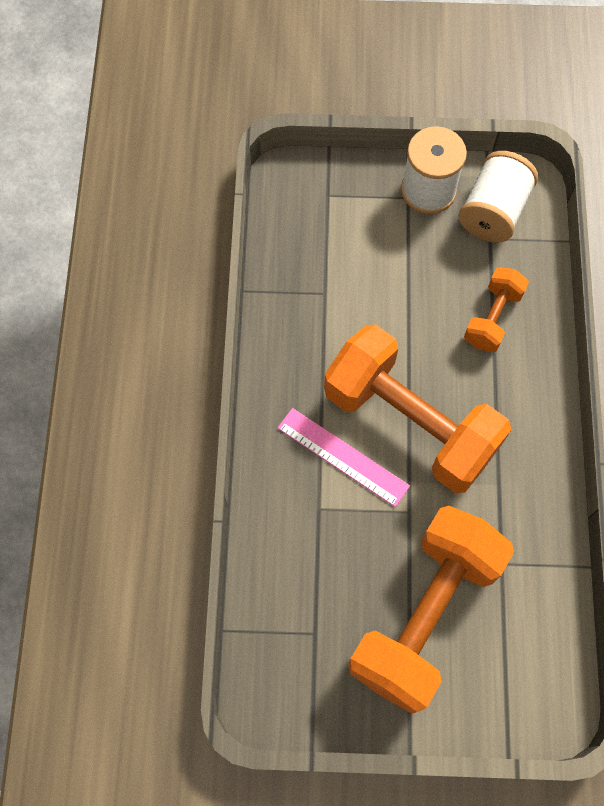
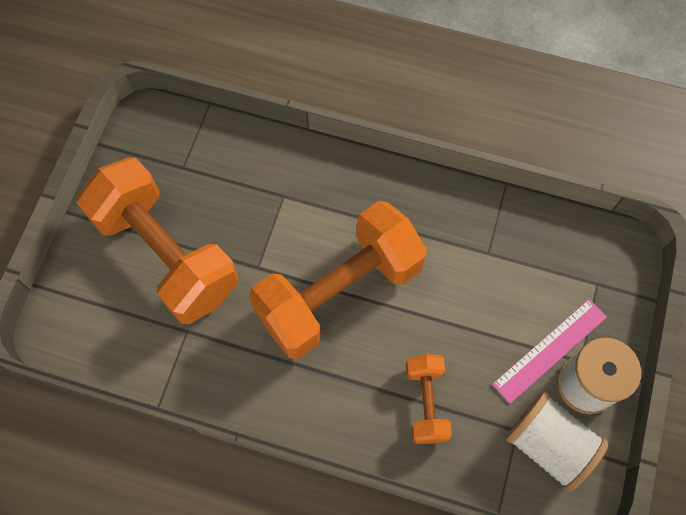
camera: 105 degrees right, 0 degrees up
(342, 457) = (323, 226): pink ruler -> pink ruler (549, 350)
(492, 318) = (426, 402): orange dumbbell -> orange dumbbell turned 45 degrees clockwise

